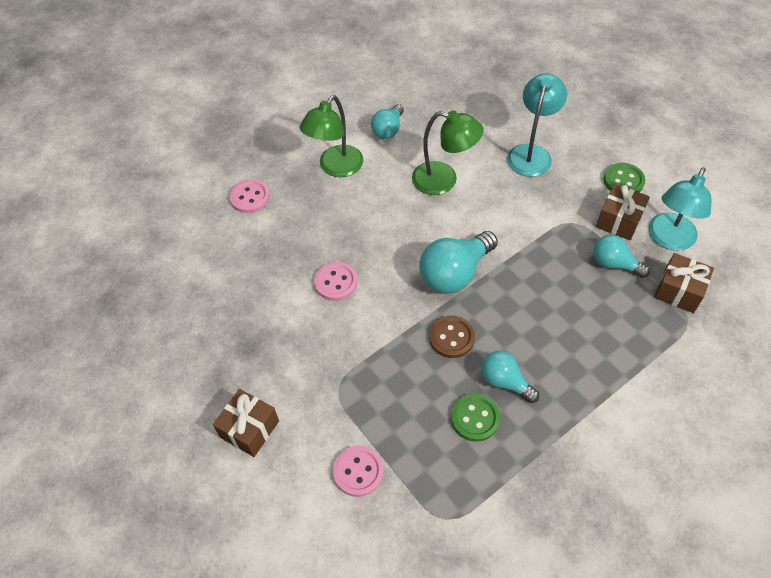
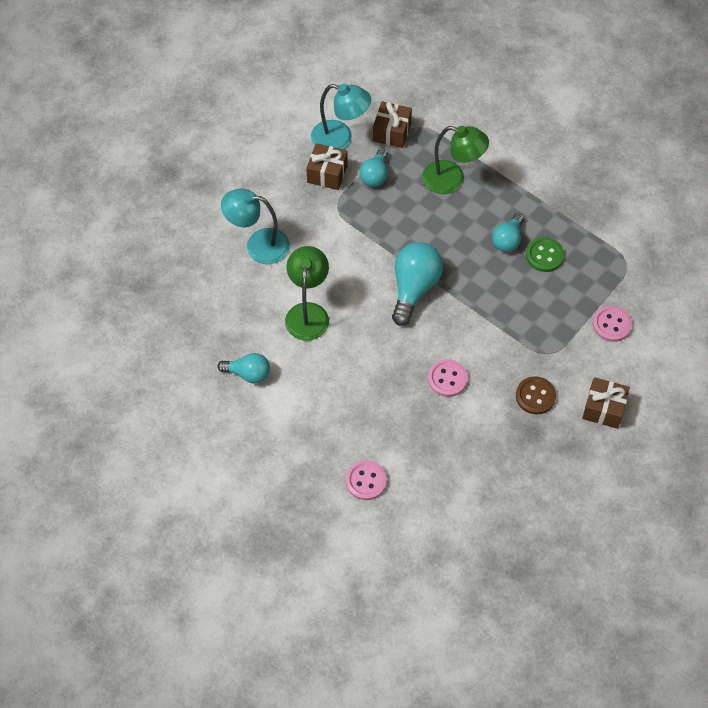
camera: 105 degrees left, 5 degrees up
(336, 168) = (310, 411): green lamp -> green lamp (452, 180)
(451, 338) = (479, 281): brown button -> brown button (535, 396)
(455, 273) = (414, 288): turquoise light bulb -> turquoise light bulb turned 105 degrees counterclockwise
(623, 181) = (279, 172): green button -> none

